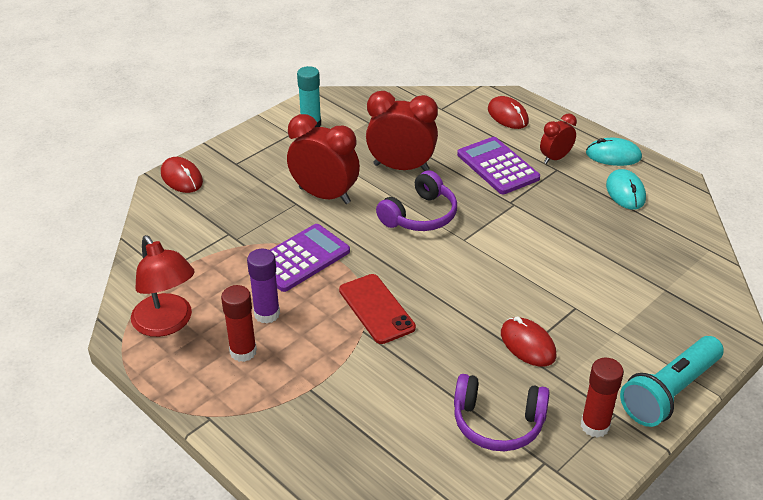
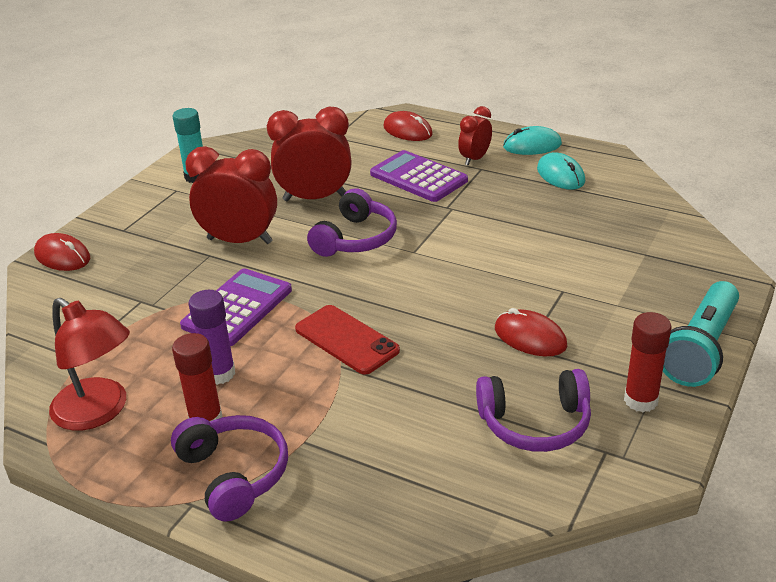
camera: 15 degrees left, 5 degrees down
(248, 403) = (234, 474): none -> purple headphones

